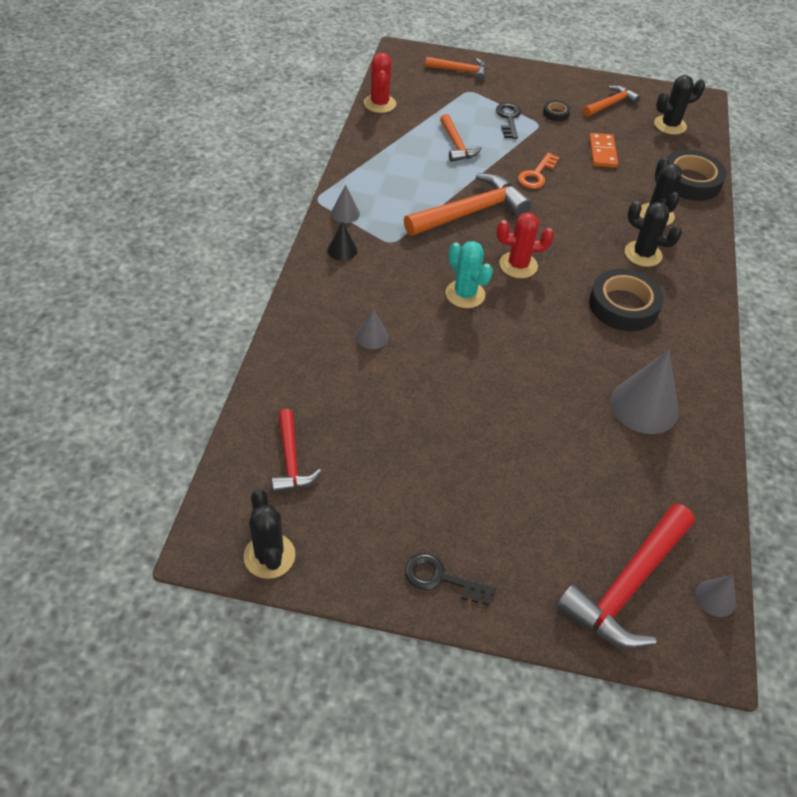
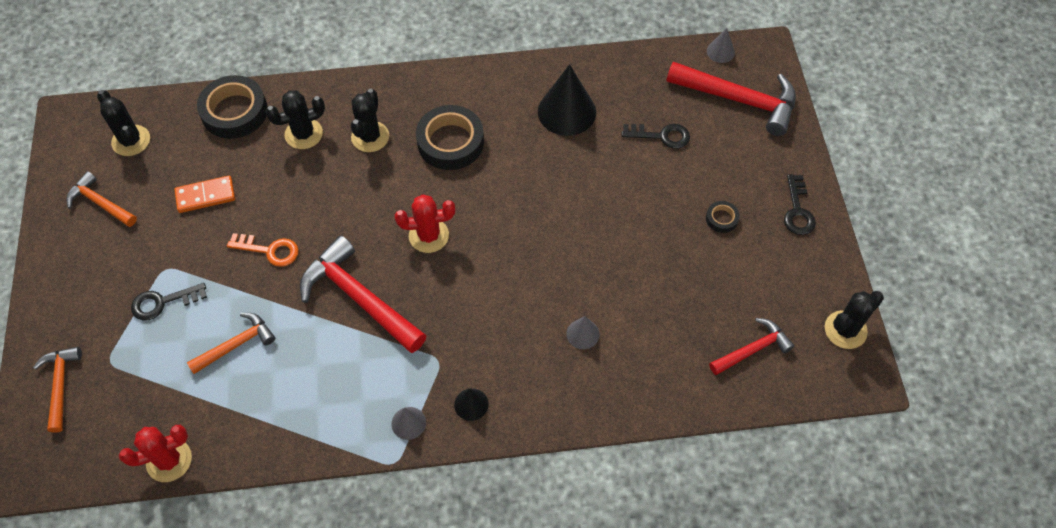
camera: 105 degrees left, 10 degrees up
(465, 294) = (490, 271): turquoise cactus -> none
(470, 212) = (359, 298): orange hammer -> red hammer
(518, 265) = (429, 236): red cactus -> red cactus turned 75 degrees counterclockwise
(556, 113) = (137, 255): black tape -> black tape (721, 219)
(589, 481) = (661, 136): none -> black key
(644, 406) = (566, 111): grey cone -> black cone

